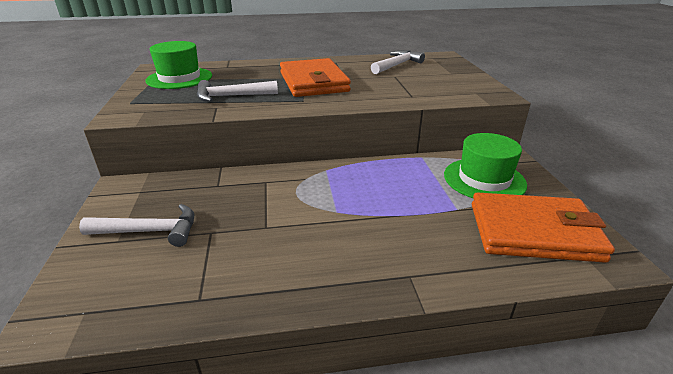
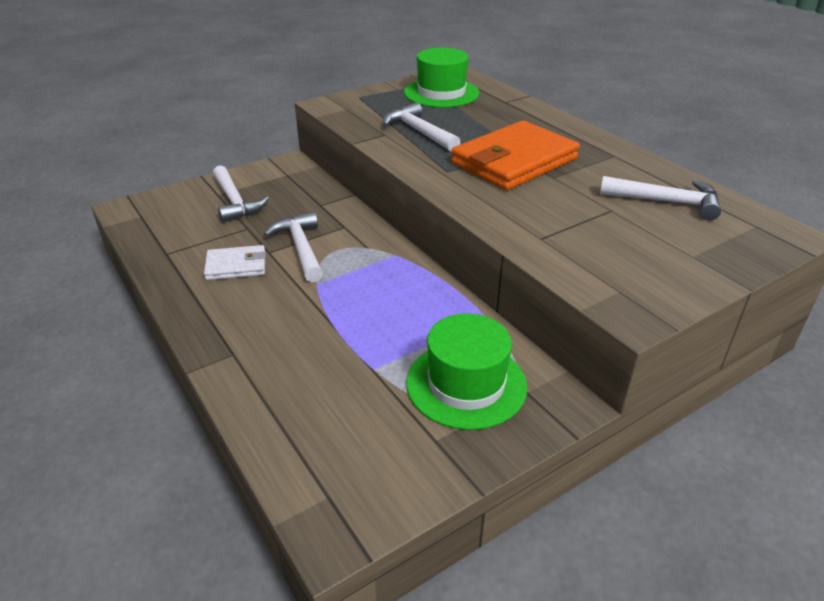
camera: 65 degrees right, 5 degrees up
(272, 250) = (236, 266): none -> white wallet
(276, 208) = (301, 248): none -> white hammer
(534, 232) = (359, 443): orange wallet -> none

